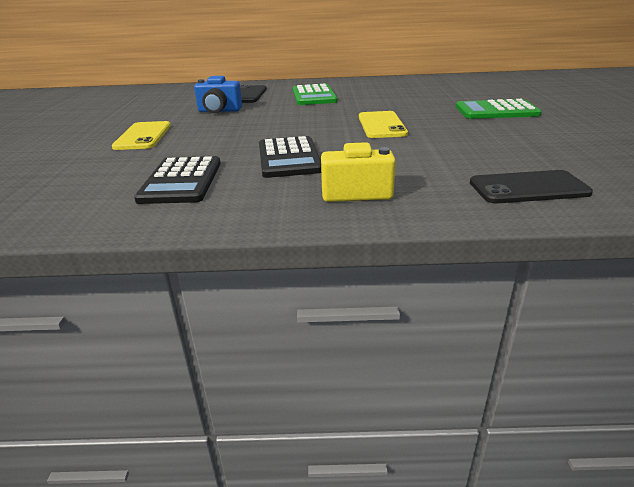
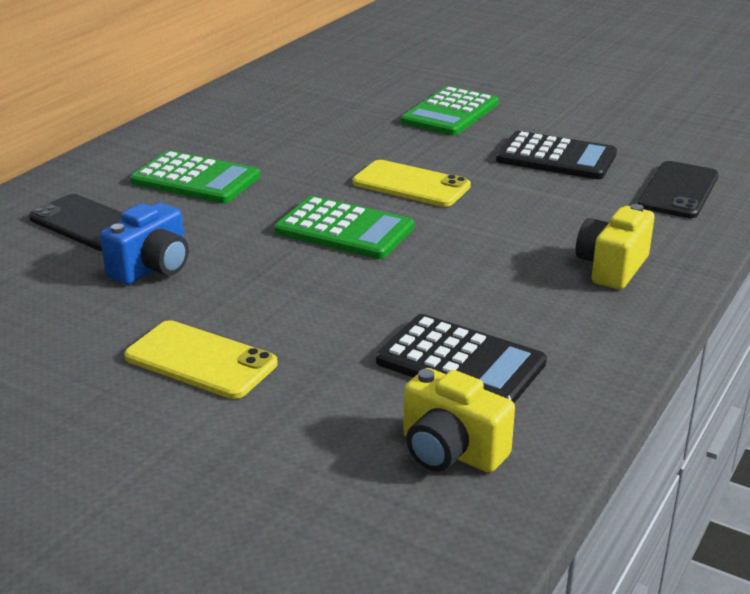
camera: 60 degrees left, 0 degrees up
(80, 200) = (450, 451): none -> yellow camera
(289, 158) = (460, 273): black calculator -> black calculator (556, 157)
(304, 127) = (344, 230): none -> green calculator

